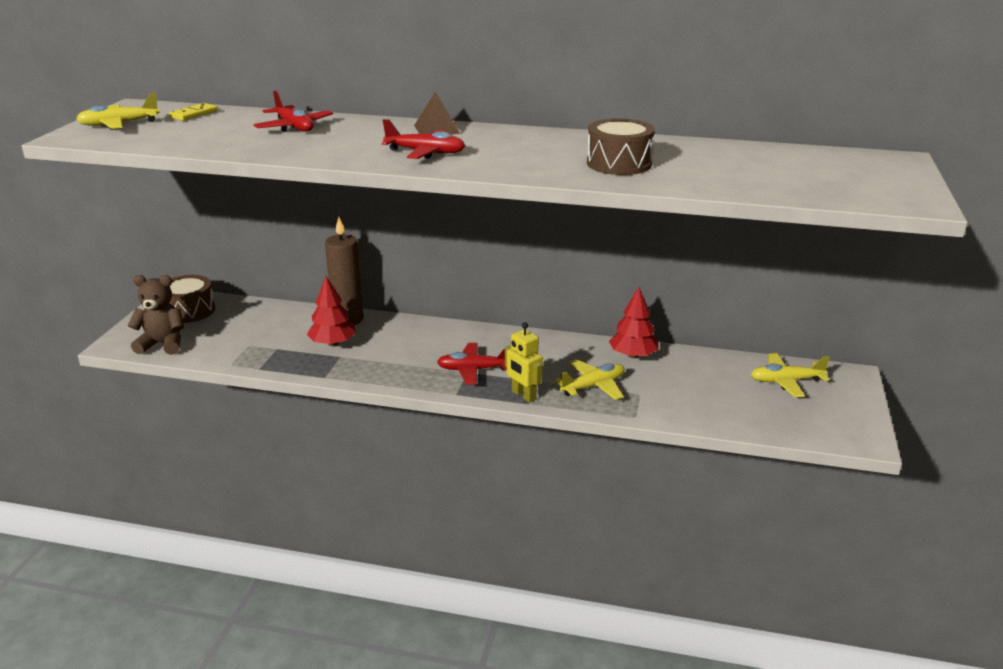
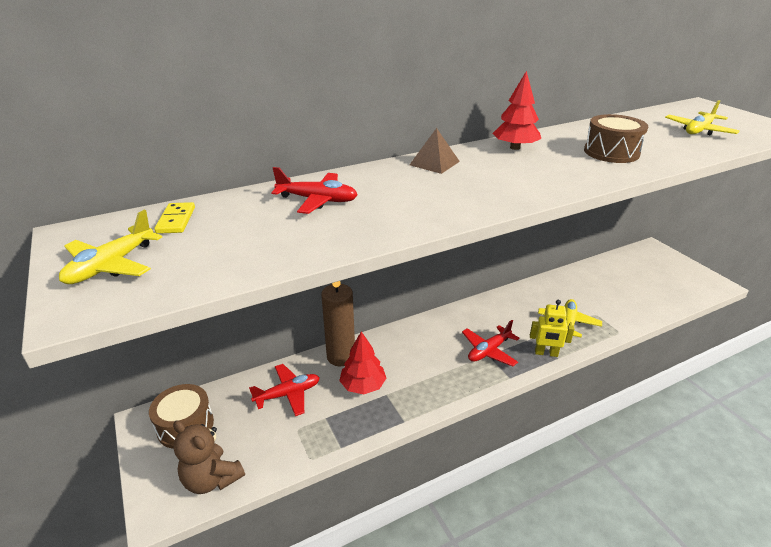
camera: 40 degrees left, 5 degrees up
(163, 344) = (212, 479): brown teddy bear -> brown teddy bear turned 105 degrees counterclockwise
(425, 153) = (483, 187): red plane -> red plane (288, 394)
(633, 355) = (551, 288): red tree -> red tree (515, 147)
(786, 381) = (637, 266): yellow plane -> yellow plane (699, 130)

